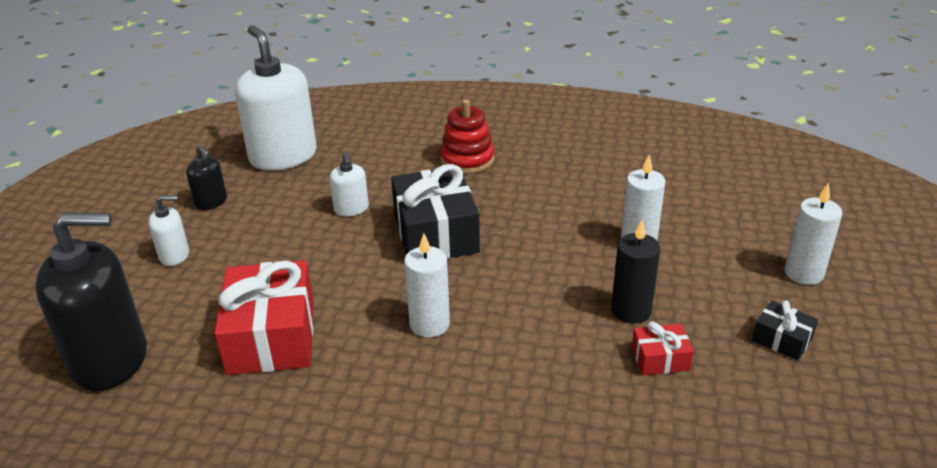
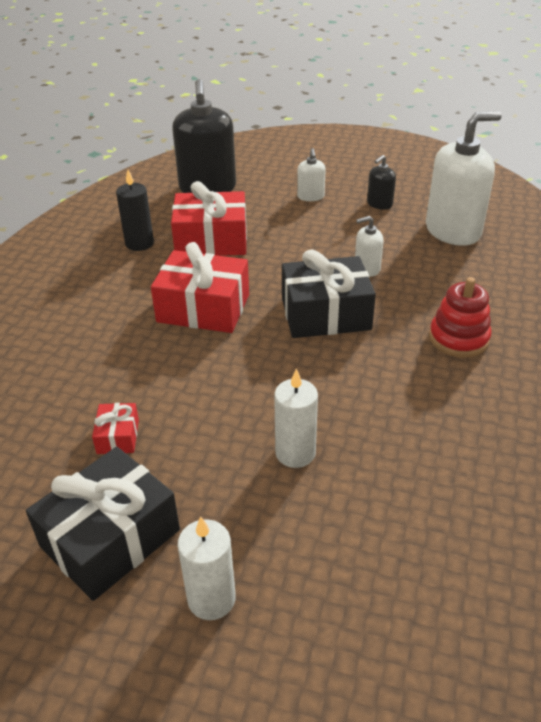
camera: 95 degrees right, 5 degrees up
(429, 324) = (203, 308): white candle -> red gift
(631, 311) = (187, 428): black candle -> black candle (139, 243)
(782, 339) = (110, 538): black gift -> black gift, size x2.11

